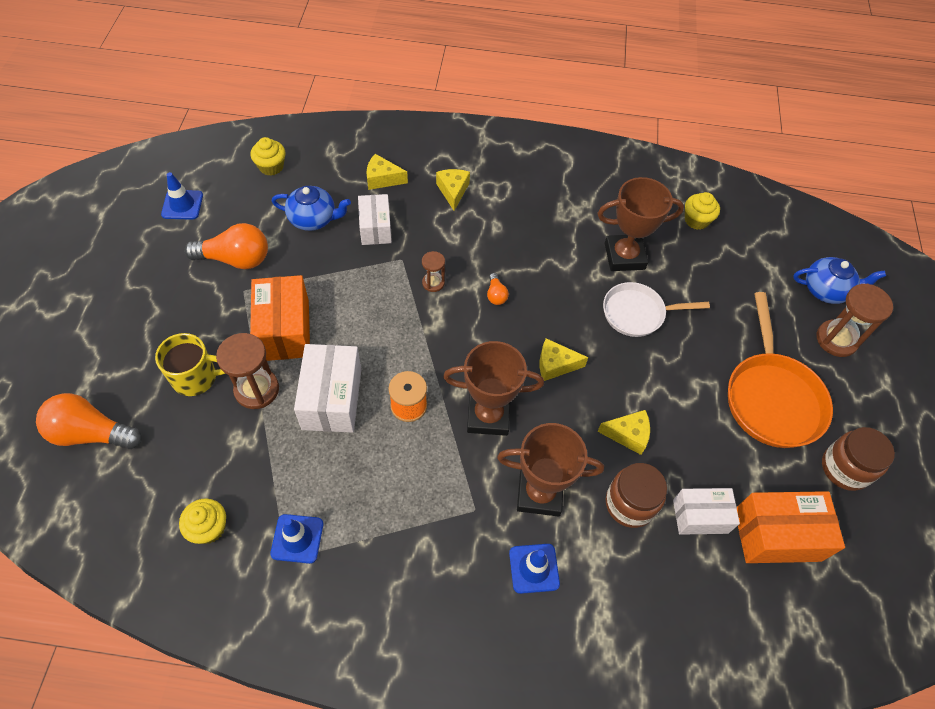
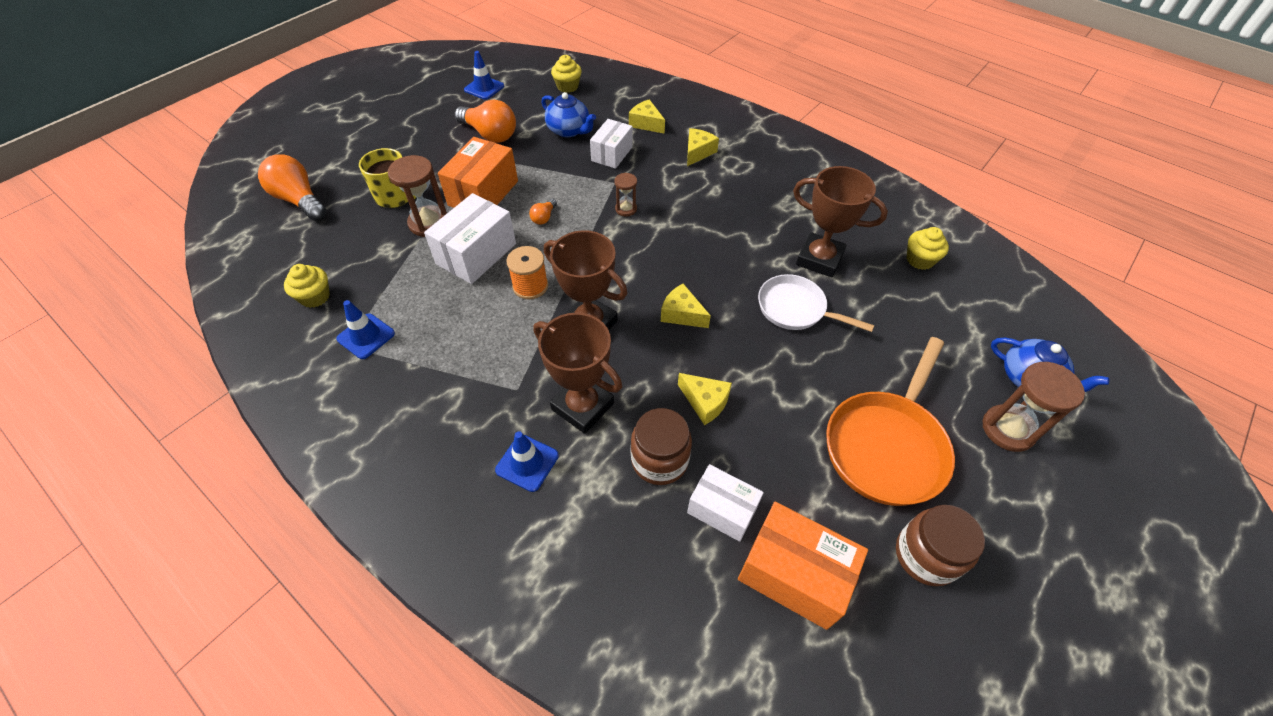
camera: 35 degrees right, 5 degrees down
(496, 295) = (672, 239): orange light bulb -> orange light bulb (544, 217)

